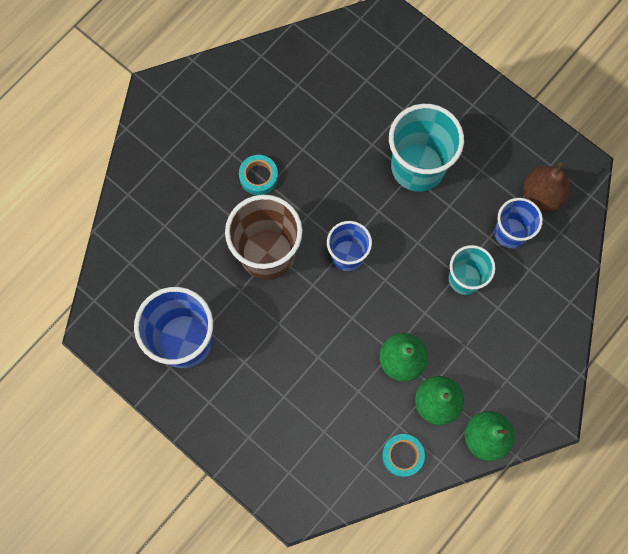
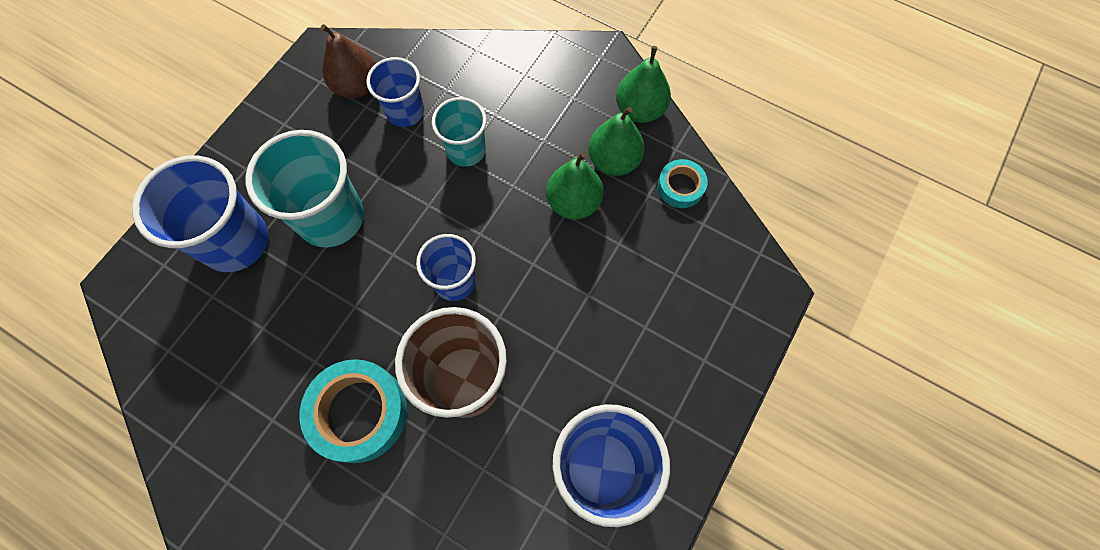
camera: 100 degrees left, 5 degrees down
(258, 177) = (358, 413): turquoise tape -> turquoise tape, size x1.82
(408, 96) = (235, 241): none -> blue cup

